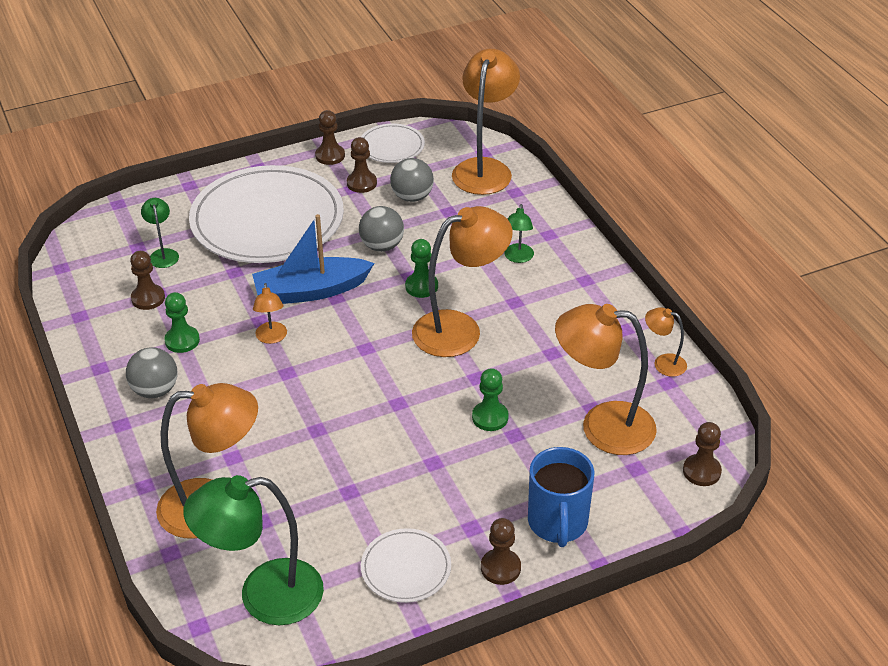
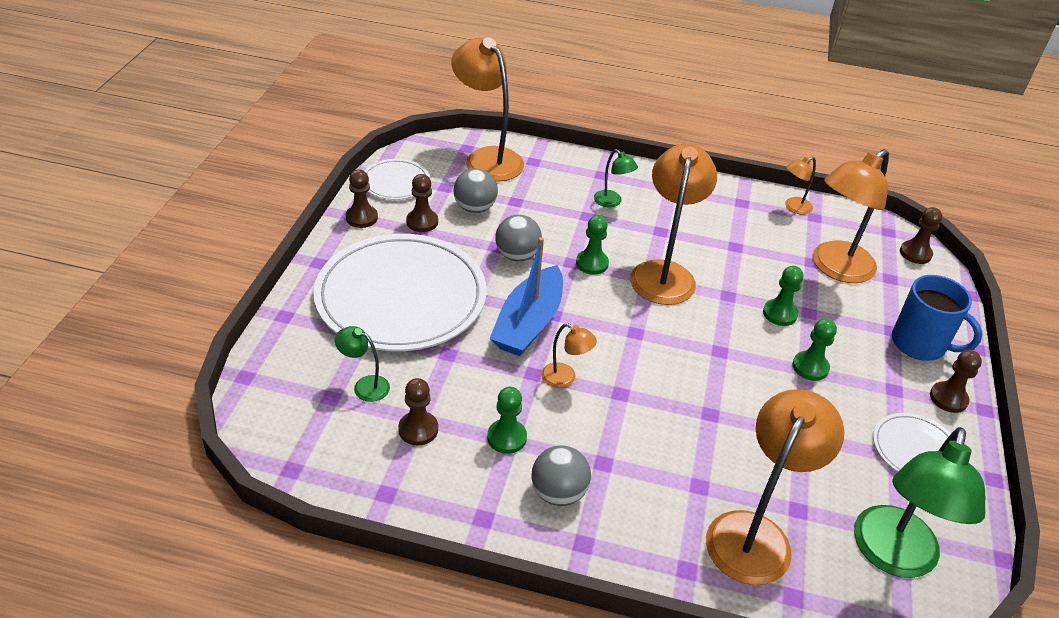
camera: 55 degrees left, 0 degrees up
(440, 463) = (810, 367): none -> green pawn

